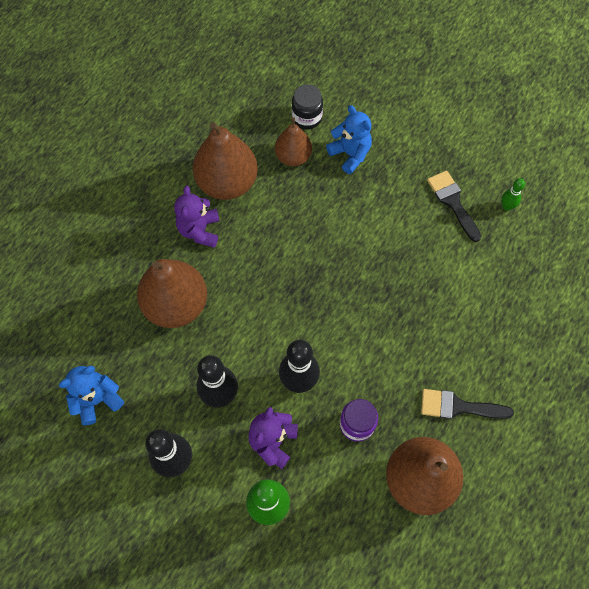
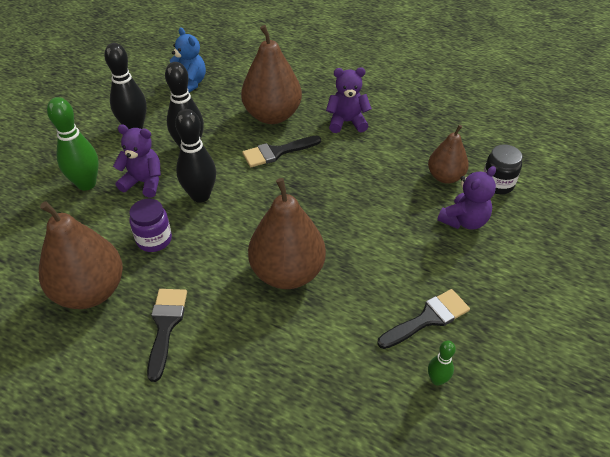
camera: 85 degrees right, 20 degrees down
(227, 183) = (401, 134): brown pear -> brown pear (287, 273)
(240, 303) = (277, 152): none -> black brush
(350, 154) = (464, 221): blue teddy bear -> purple teddy bear

